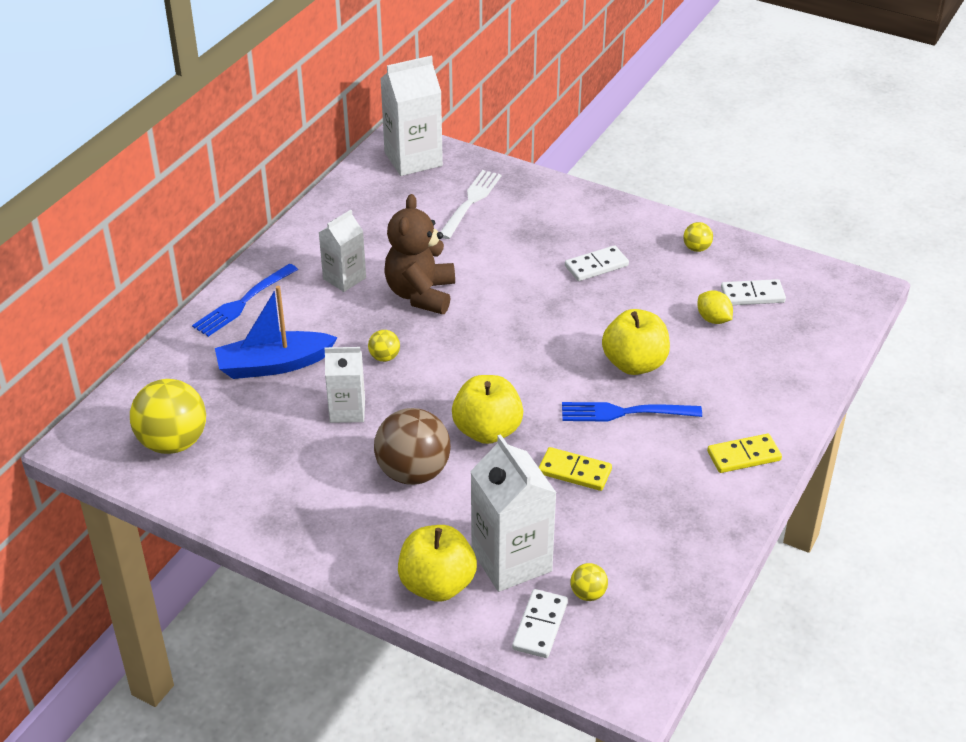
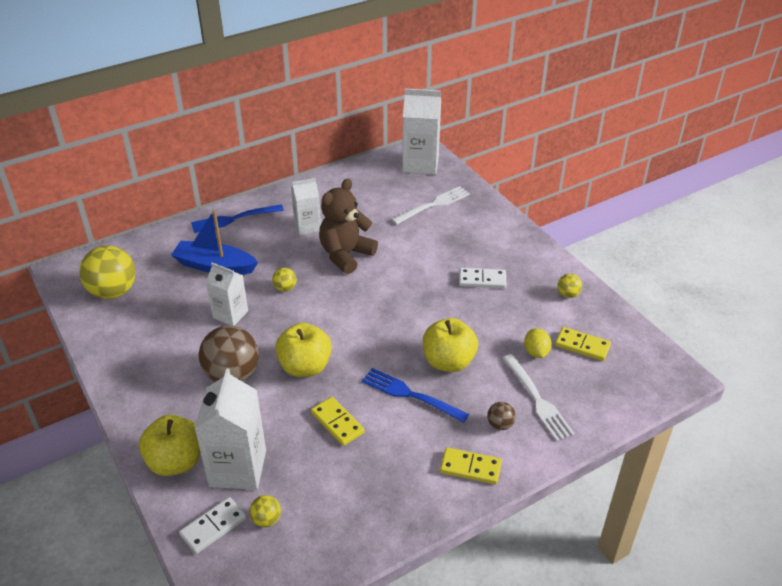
camera: 30 degrees right, 0 degrees up
(737, 404) = (500, 424): none -> brown ball
(752, 295) = (582, 346): white domino -> yellow domino
(753, 365) = (538, 400): none -> white fork

